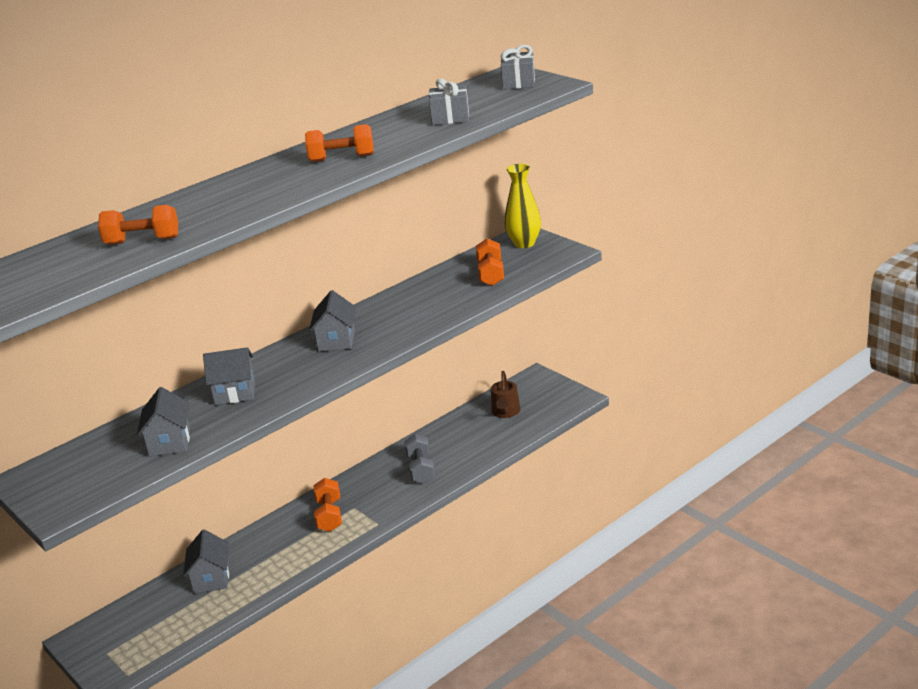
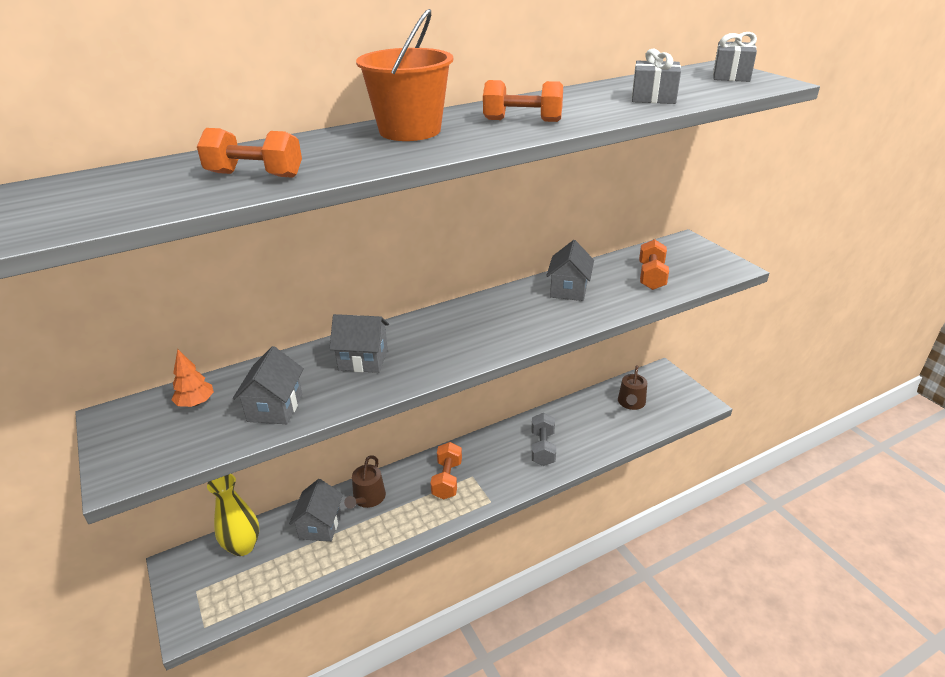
camera: 10 degrees right, 5 degrees up
(94, 453) = (196, 403): none -> orange tree
(249, 183) = (410, 131): none -> orange bucket
(252, 548) = (367, 498): none -> brown watering can
(336, 341) = (482, 320): grey house -> grey house (569, 290)
(524, 243) = (687, 250): yellow vase -> yellow vase (243, 546)

